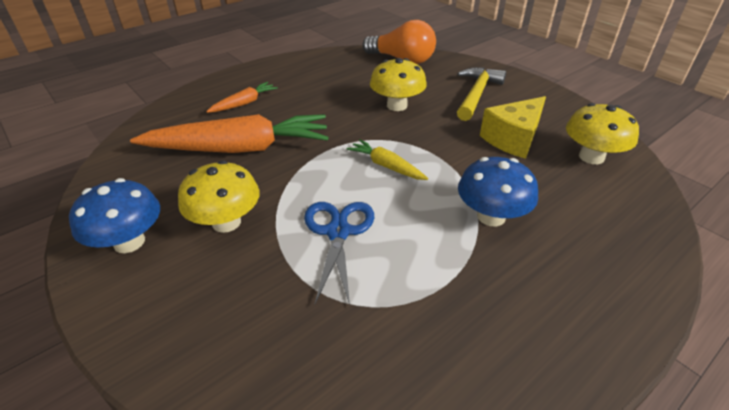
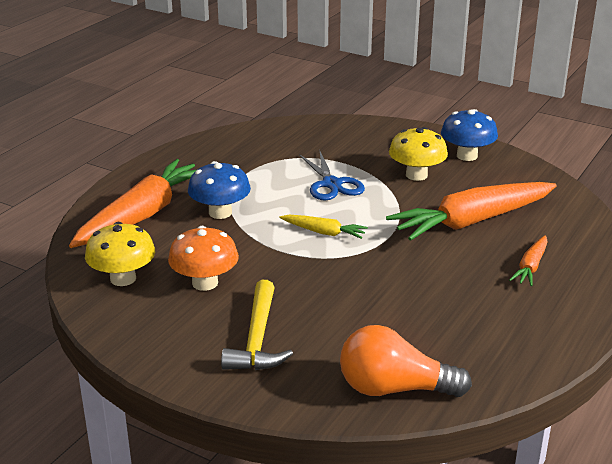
camera: 160 degrees right, 10 degrees down
(397, 105) = (352, 300): yellow mushroom -> none
(513, 139) = (205, 283): yellow cheese -> orange mushroom
(590, 234) = (142, 215): none -> orange carrot

